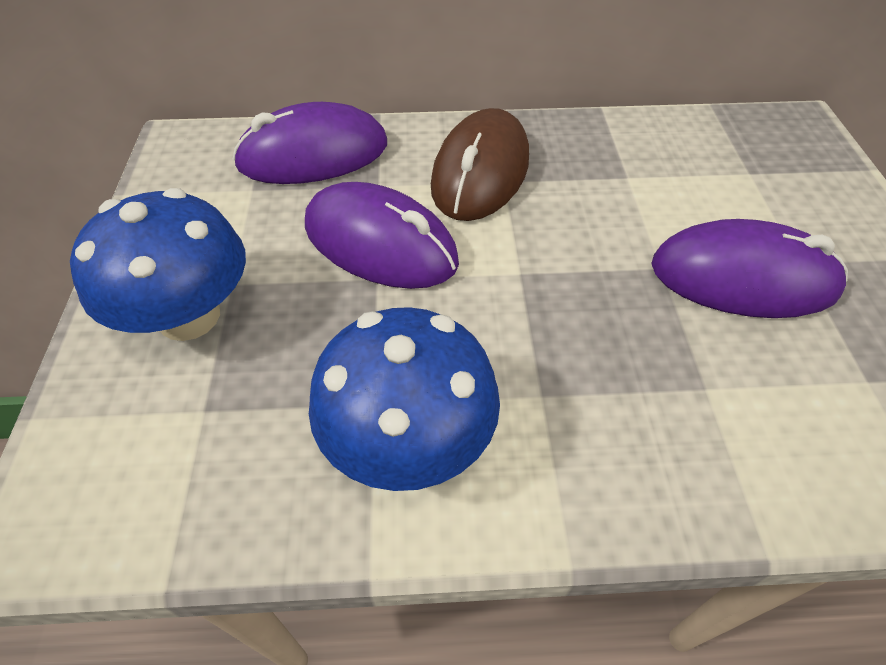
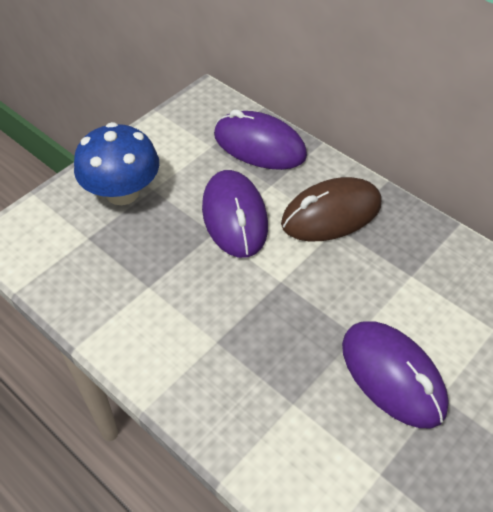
camera: 45 degrees right, 0 degrees up
(408, 441) = (143, 313): blue mushroom -> none

